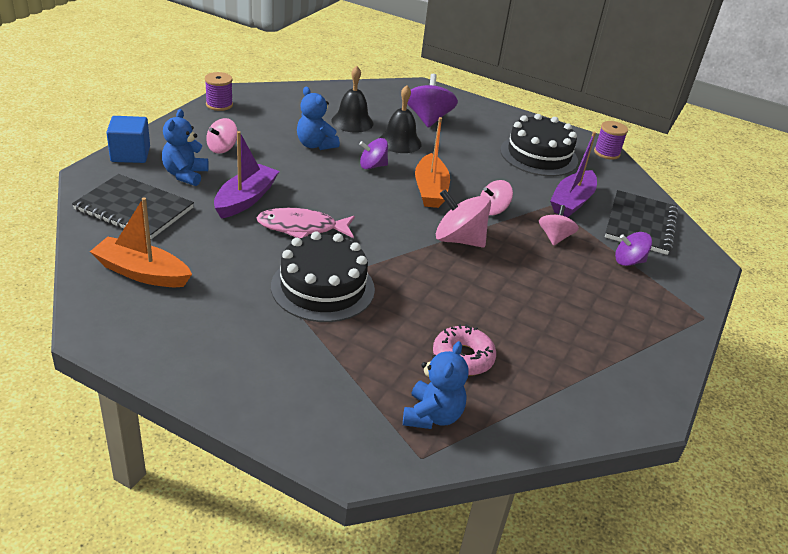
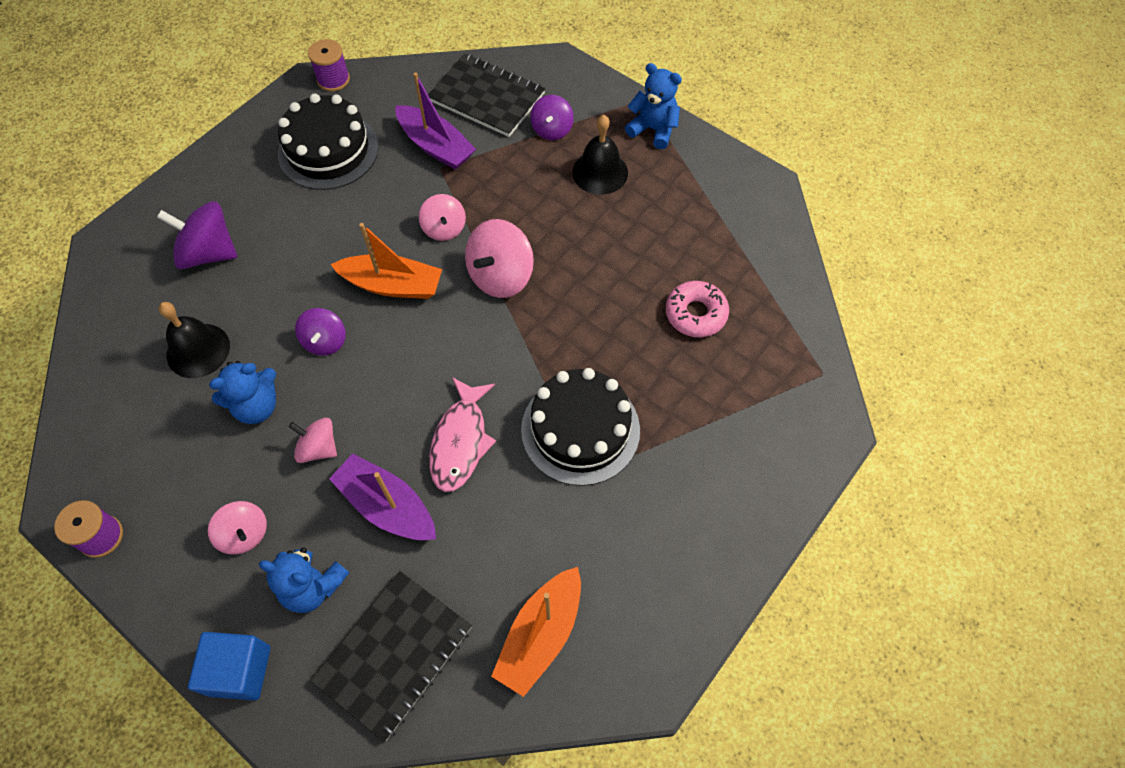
camera: 75 degrees left, 25 degrees up
(400, 142) = (267, 299): black bell -> black bell (600, 172)
(432, 416) = (773, 355): blue teddy bear -> blue teddy bear (653, 129)
(554, 237) = (504, 183): pink spinning top -> pink spinning top (318, 448)

